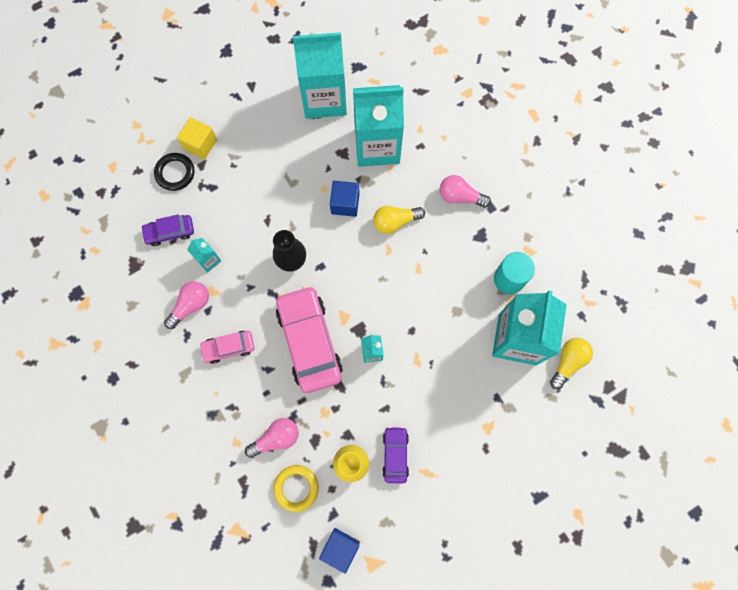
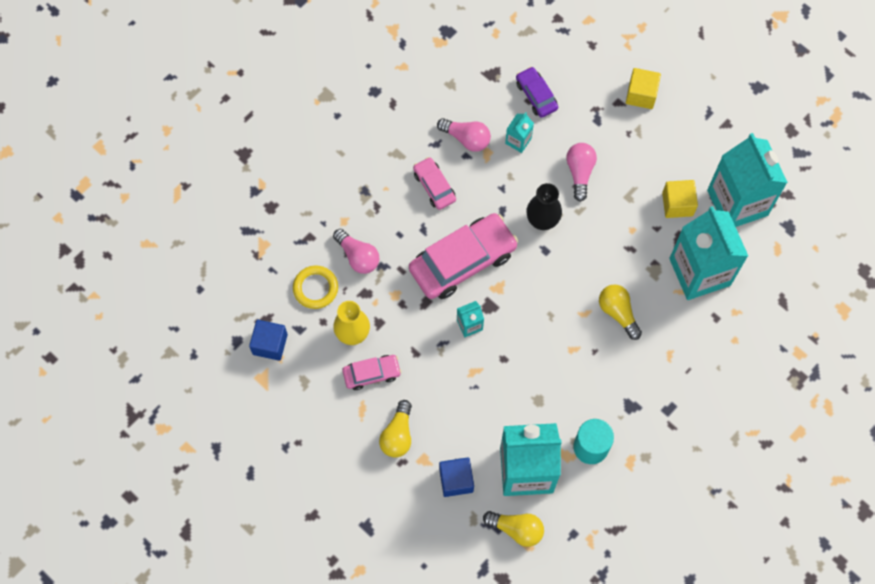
camera: 75 degrees right, 5 degrees down
(175, 173) = (601, 80): black ring -> none
(311, 145) = (677, 204): none -> yellow cube
(345, 203) = (622, 256): blue cube -> blue cube (456, 480)
(395, 455) = (372, 374): purple car -> pink car
(459, 445) = (398, 435): none -> yellow light bulb
(460, 197) = (669, 374): pink light bulb -> pink light bulb (580, 172)

